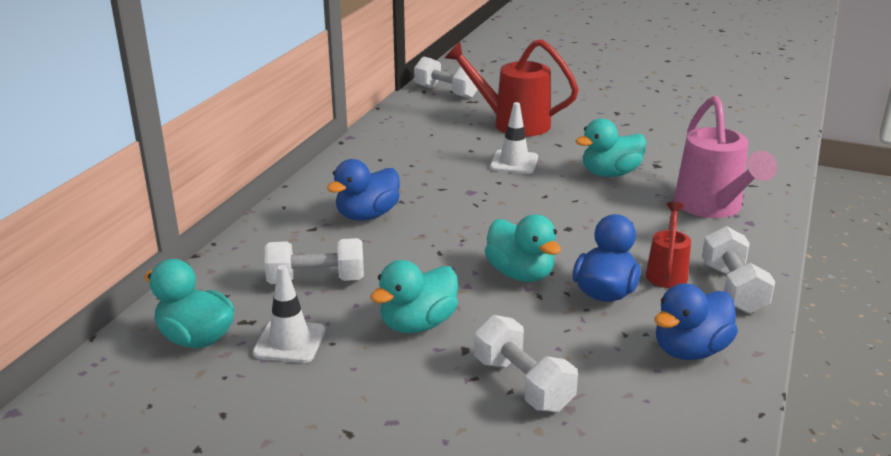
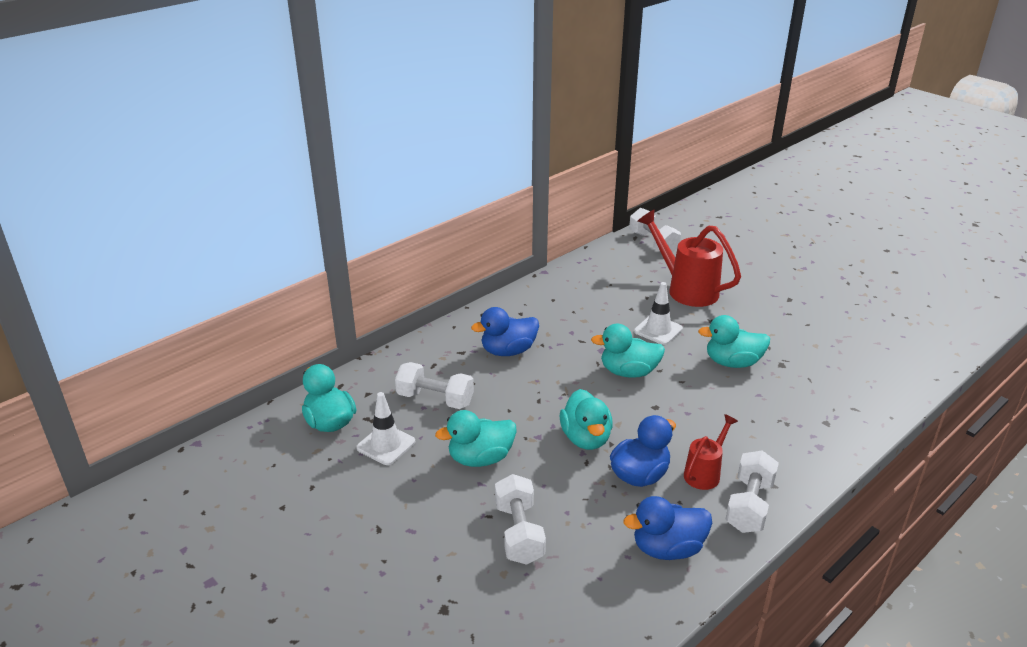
camera: 25 degrees right, 5 degrees up
(515, 204) = (628, 372): none -> turquoise duck
(712, 208) = (797, 422): pink watering can -> none

